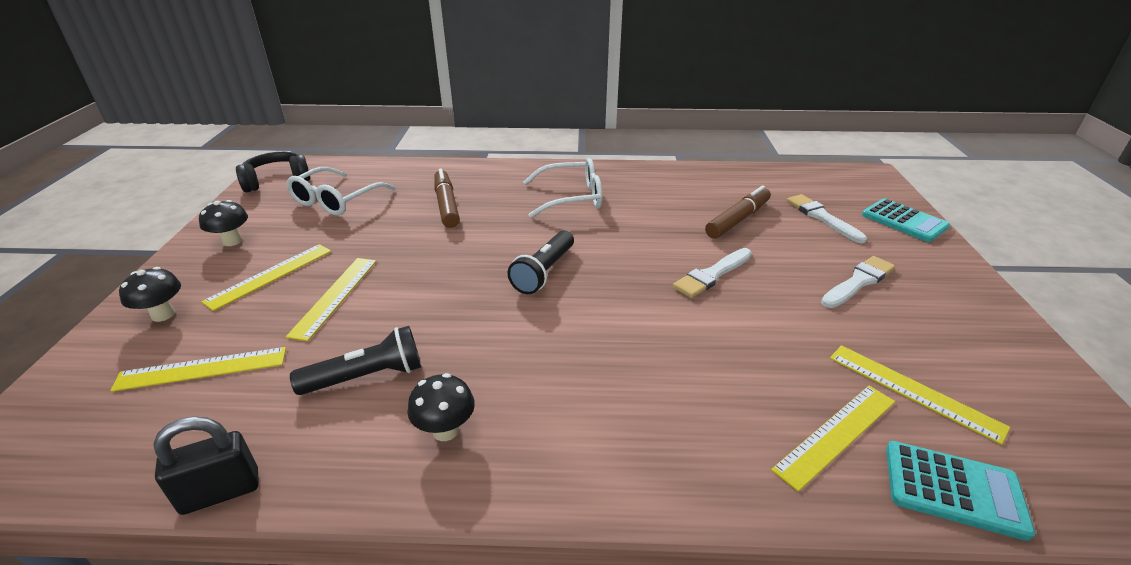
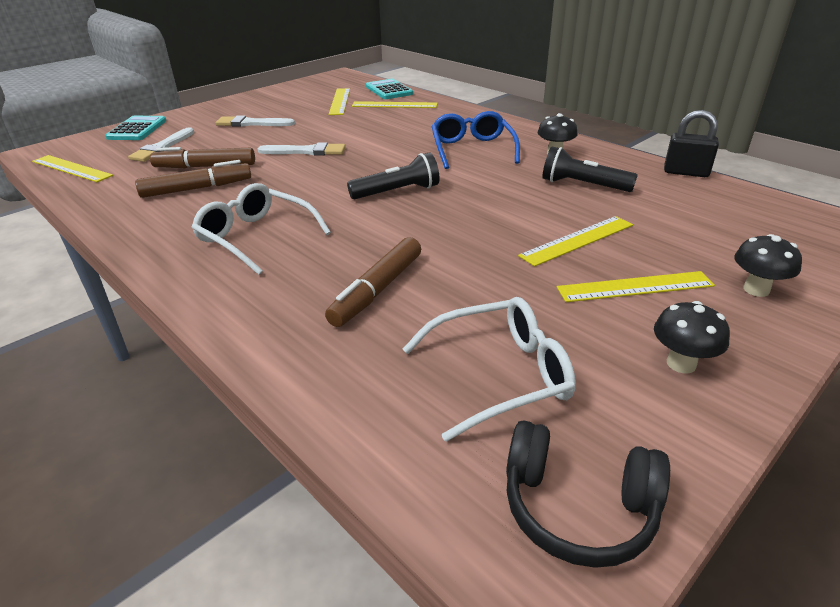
camera: 135 degrees left, 0 degrees up
(202, 369) = (705, 229): yellow ruler -> yellow ruler (72, 168)
(560, 376) = (472, 150): none -> blue glasses
(690, 204) = (197, 188): none -> brown marker

